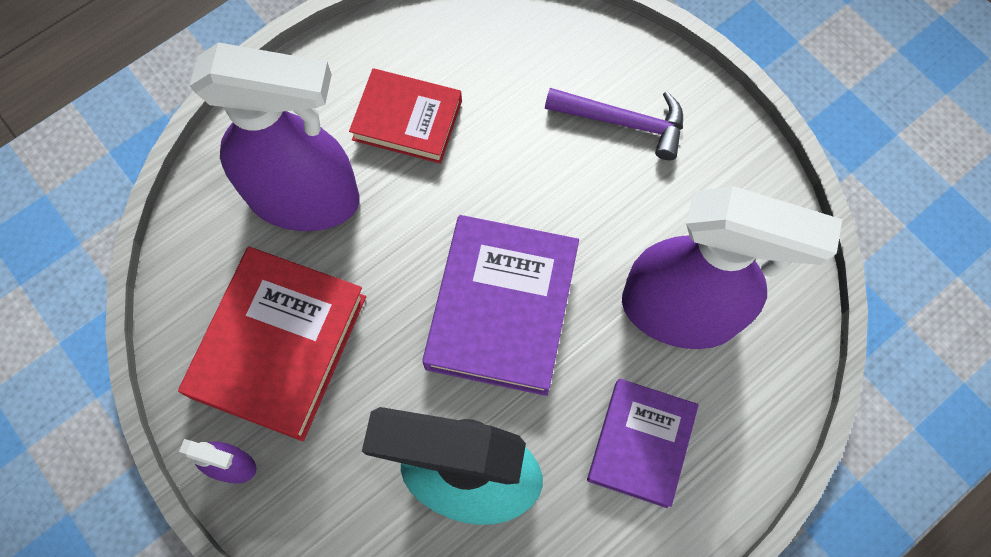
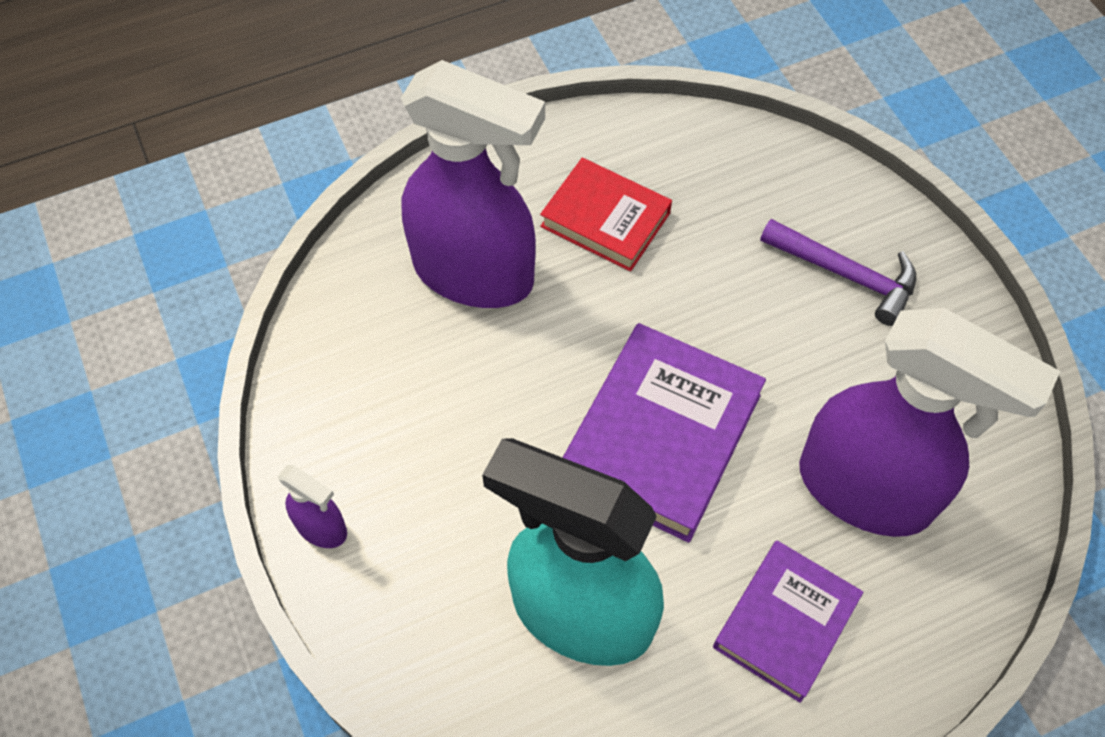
camera: 15 degrees right, 10 degrees down
(279, 346) = (405, 417): red book -> none

